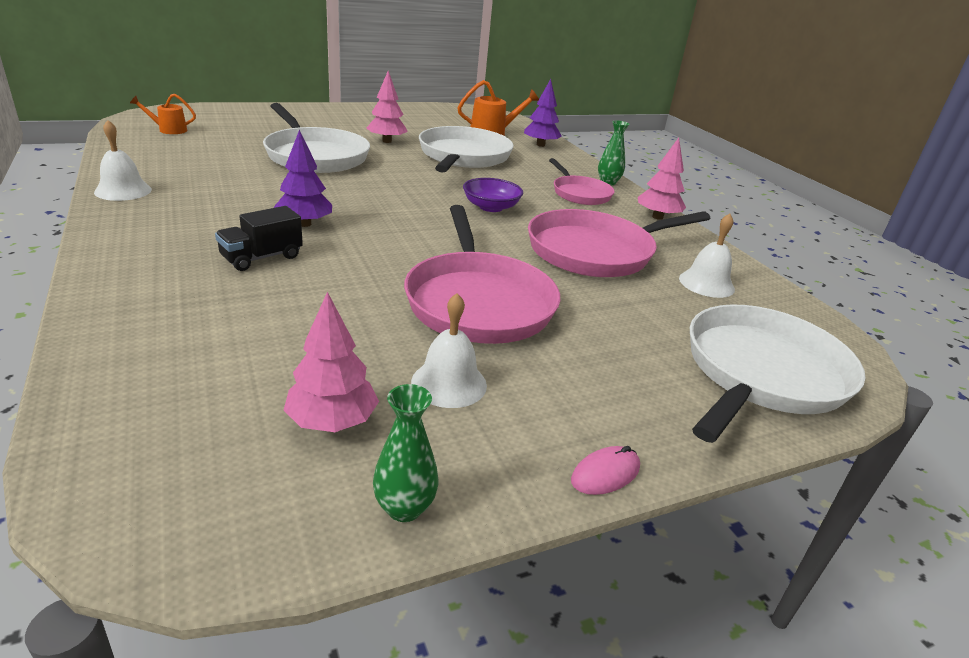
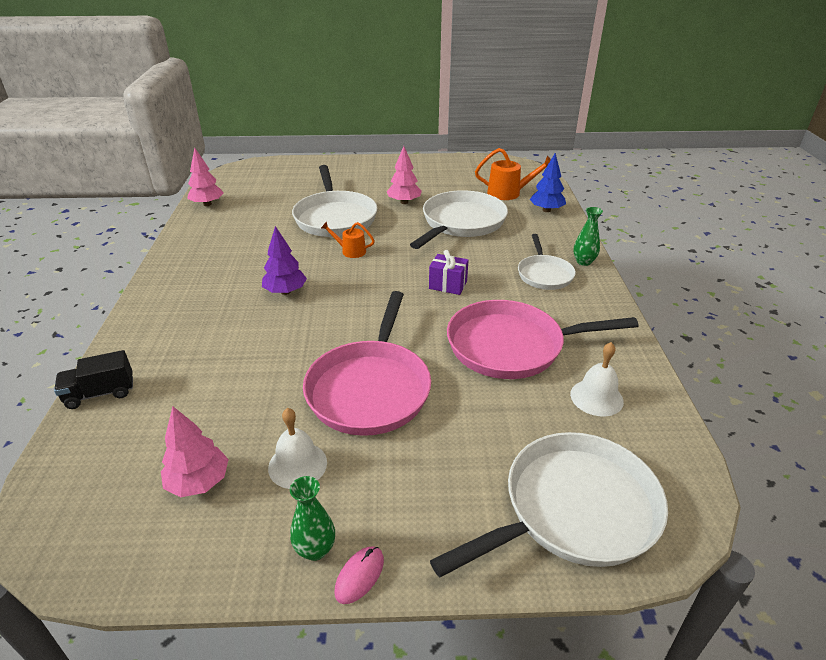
camera: 25 degrees right, 5 degrees up
(123, 190) = (180, 248): white bell -> none
(168, 130) = (242, 186): orange watering can -> orange watering can (350, 251)
(262, 257) = (236, 323): black truck -> black truck (100, 393)
(404, 508) = (202, 565): green vase -> green vase (315, 549)
(491, 207) = (448, 285): purple bowl -> purple gift
(540, 145) = (546, 210): purple tree -> blue tree
(580, 193) = (544, 274): pink pan -> white pan
(605, 474) = (359, 576): pink mouse -> pink mouse turned 45 degrees counterclockwise
(657, 217) = (605, 310): pink tree -> pink tree (207, 204)

